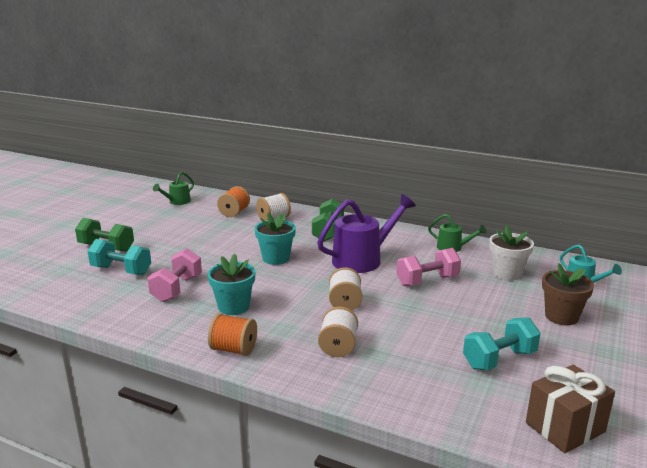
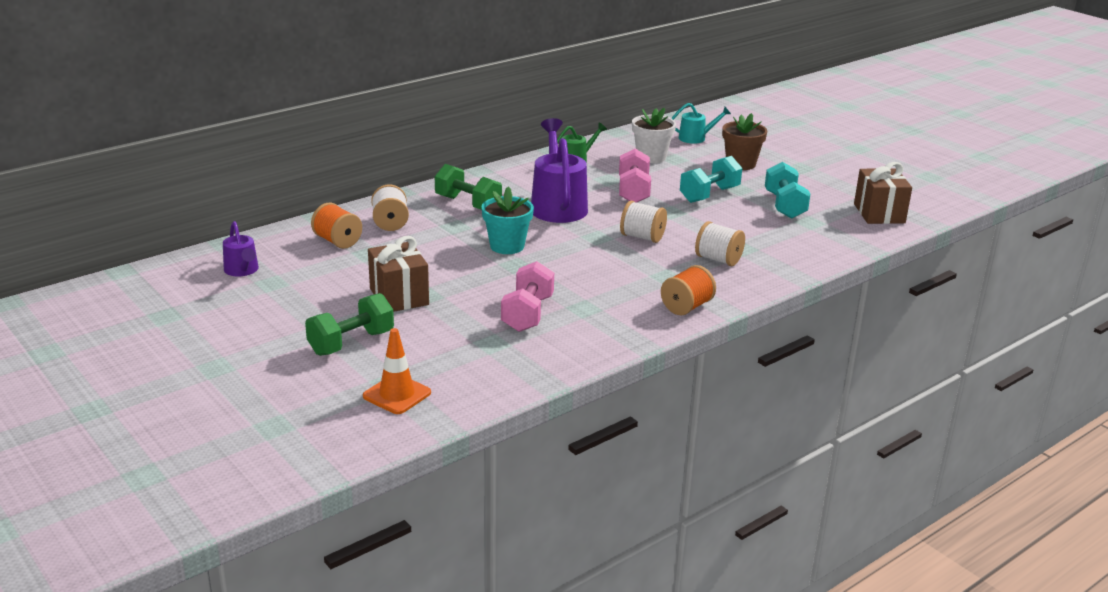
camera: 65 degrees left, 5 degrees up
(47, 275) = (397, 394): none -> orange traffic cone
(121, 270) = (440, 341): turquoise dumbbell -> turquoise dumbbell (709, 195)
(174, 245) = (399, 296): none -> brown gift
(177, 202) = (242, 271): green watering can -> purple watering can
(177, 289) = (527, 314): pink dumbbell -> pink dumbbell turned 60 degrees clockwise
(233, 307) = (600, 291): turquoise flower pot -> none

